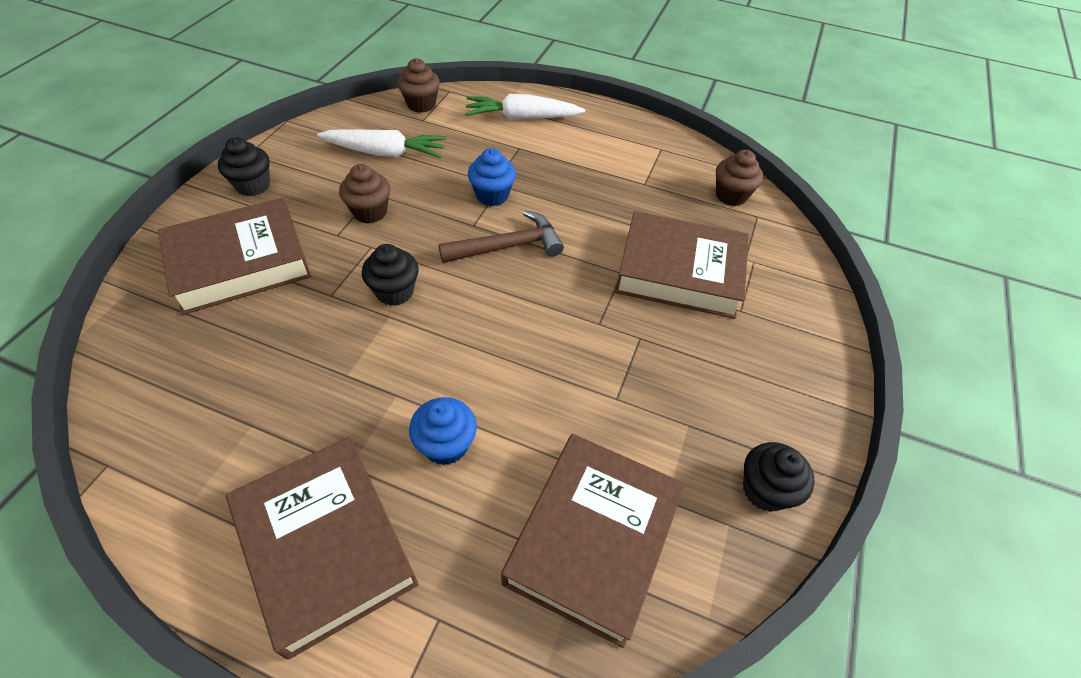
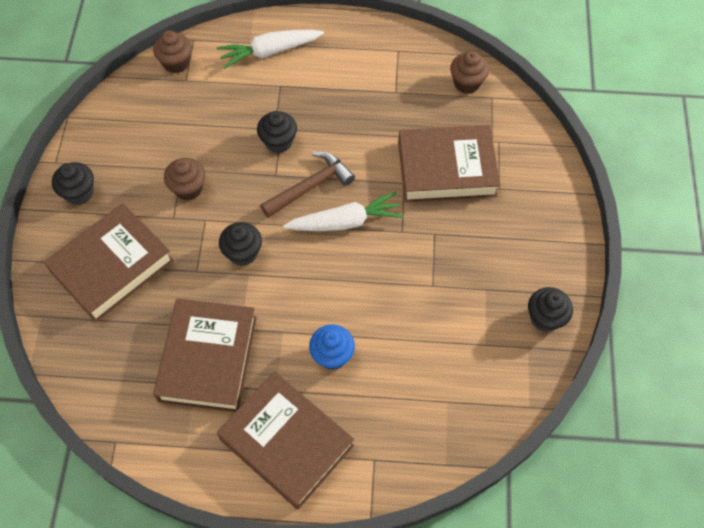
camera: 15 degrees left, 10 degrees up
(385, 153) = (171, 126): white carrot -> white carrot (345, 222)
(492, 195) = (278, 142): blue cupcake -> black cupcake
(593, 539) = (448, 384): brown book -> brown book (208, 358)

